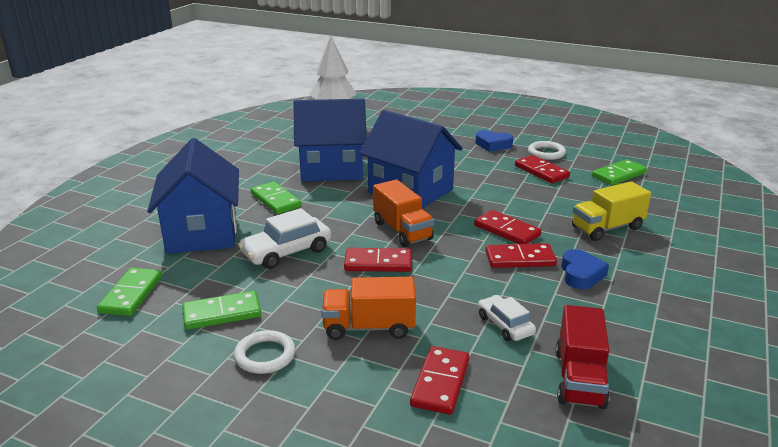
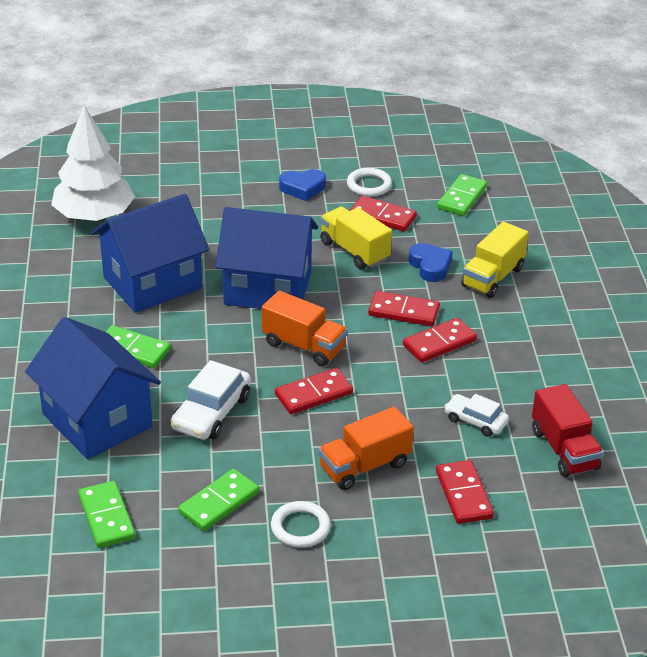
camera: 30 degrees left, 10 degrees up
(499, 186) = (354, 251): none -> yellow truck
(581, 274) = (503, 342): blue heart -> blue heart (430, 266)

